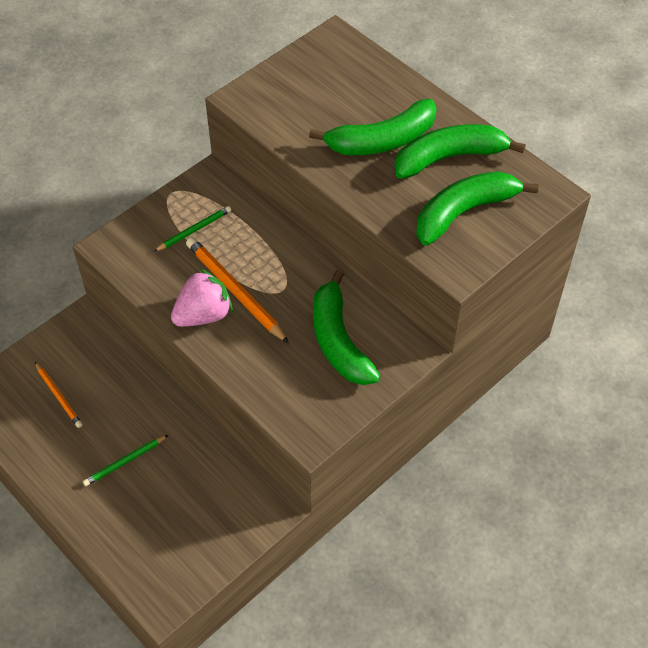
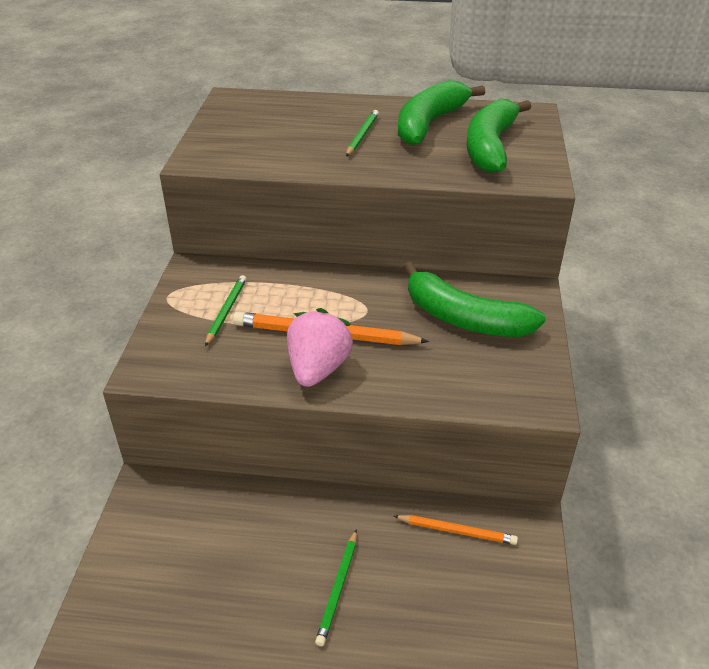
camera: 40 degrees left, 15 degrees down
(58, 396) = (192, 577): orange pencil -> orange pencil (456, 531)
(382, 140) = (362, 135): green banana -> green pencil

